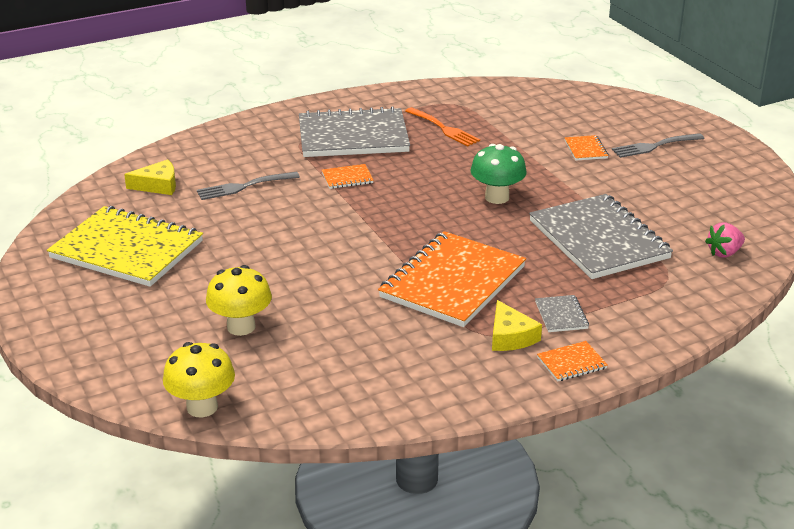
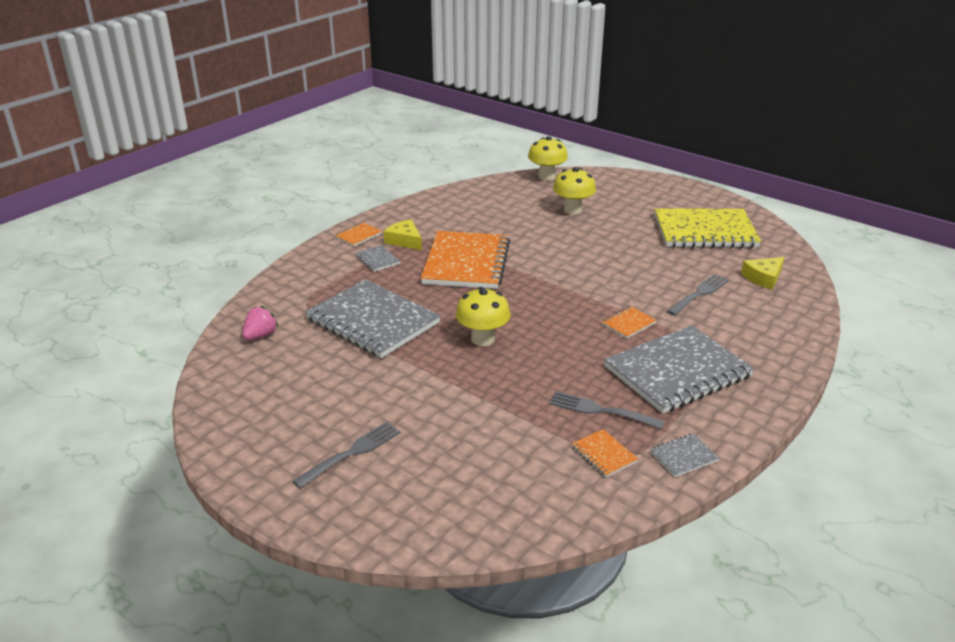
camera: 155 degrees right, 0 degrees up
(414, 95) = (683, 457): none -> grey notebook
(443, 128) = (600, 410): orange fork -> grey fork
(497, 197) = (483, 339): green mushroom -> yellow mushroom
(585, 149) = (429, 424): orange notebook -> orange notebook (604, 454)

